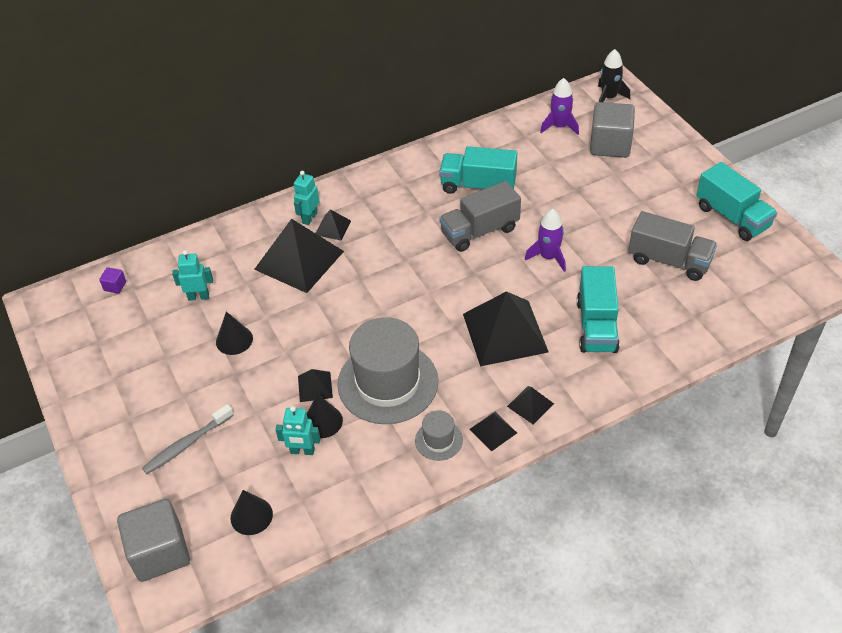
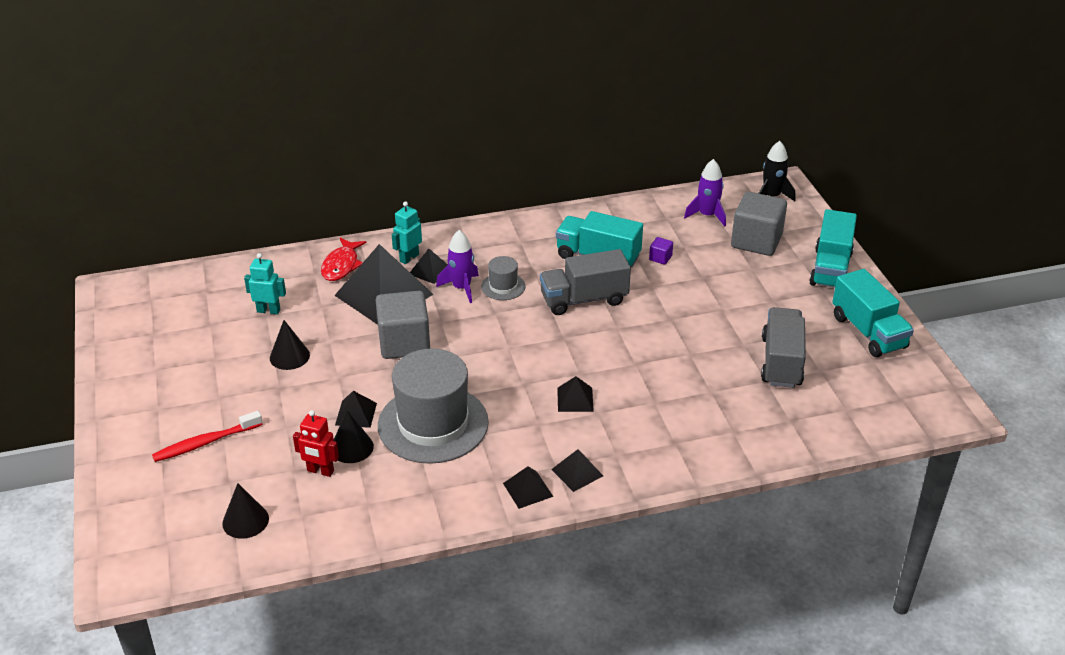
camera: 10 degrees right, 10 degrees down
(115, 286) = (189, 287): purple cube -> purple cube (660, 258)
(160, 552) = (141, 536): grey cube -> grey cube (404, 343)
(186, 444) = (205, 443): grey toothbrush -> red toothbrush
(250, 237) = (341, 265): none -> red fish
(302, 451) = (320, 471): turquoise robot -> red robot
(438, 440) = (466, 487): grey hat -> grey hat (503, 286)
(505, 332) = (575, 399): black pyramid -> black pyramid, size x0.46
(548, 257) = (649, 336): purple rocket -> purple rocket (461, 288)
(596, 326) = (677, 410): turquoise truck -> turquoise truck (830, 268)
(669, 260) = (781, 362): grey truck -> grey truck turned 120 degrees counterclockwise

